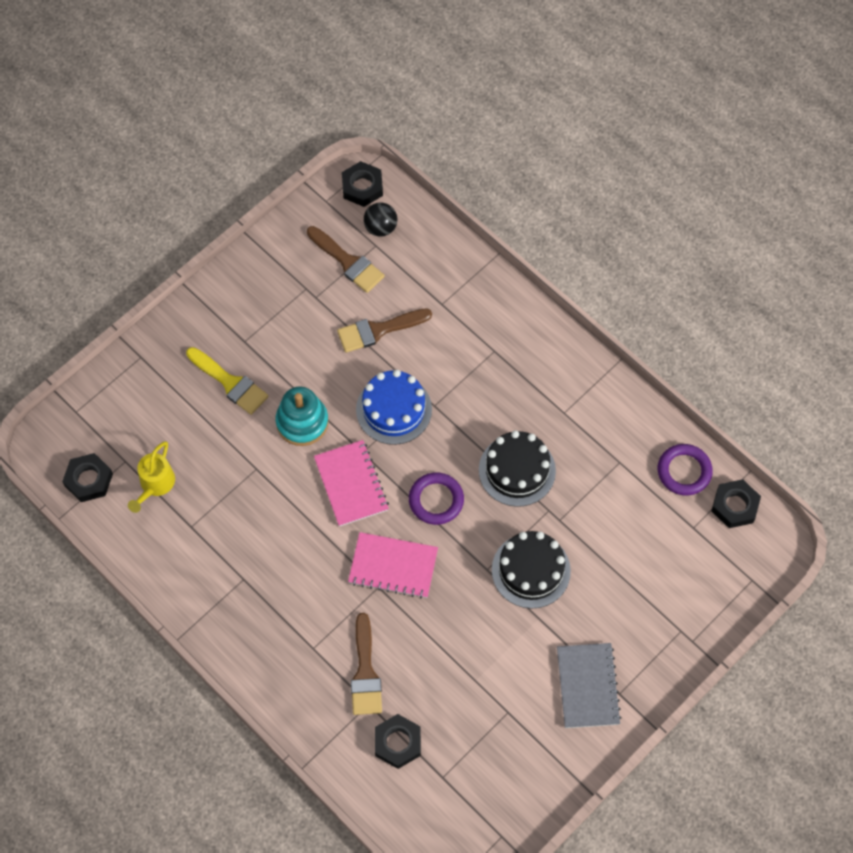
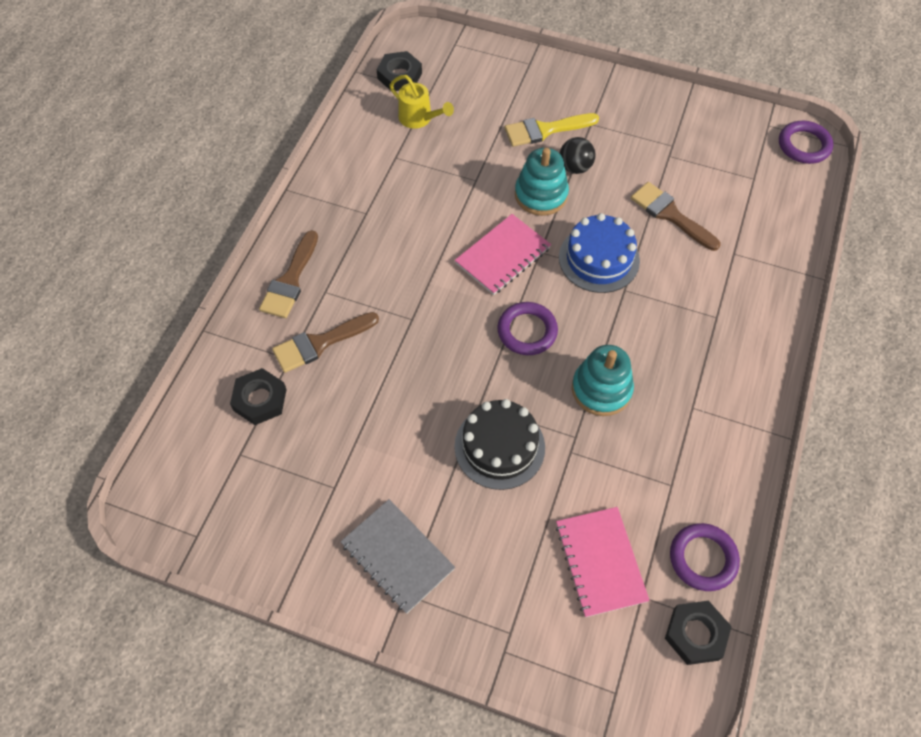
camera: 65 degrees right, 5 degrees down
(155, 485) = (419, 118): yellow watering can -> yellow watering can turned 135 degrees counterclockwise
(230, 383) = (545, 130): yellow brush -> yellow brush turned 60 degrees clockwise
(348, 262) = (721, 165): brown brush -> brown brush (290, 280)
(362, 187) = (804, 145): black nut -> purple ring
(380, 228) = (774, 175): black ball -> black ball (575, 167)
(393, 566) = (439, 323): pink notebook -> pink notebook (600, 562)
(517, 470) = (601, 389): black cake -> turquoise stacking toy
(587, 686) = (397, 556): grey notebook -> grey notebook turned 75 degrees clockwise

